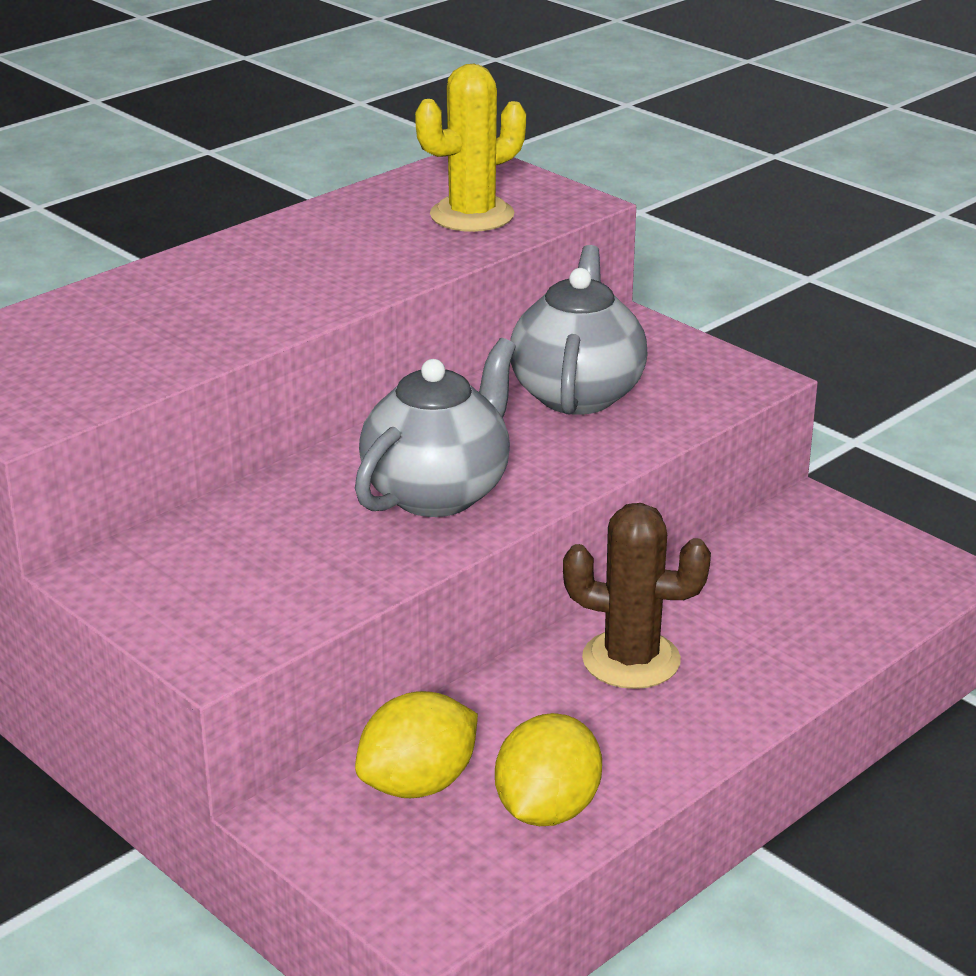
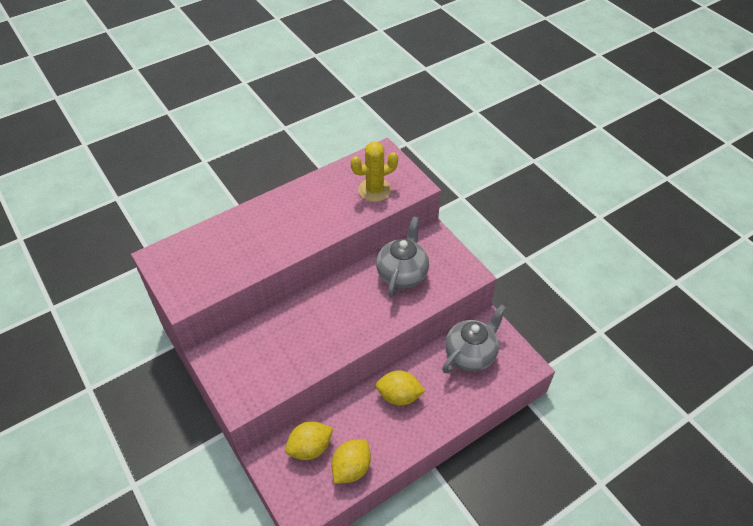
camera: 10 degrees right, 20 degrees up
(438, 493) = (337, 326): grey teapot -> grey teapot (470, 354)
(631, 660) = (399, 396): brown cactus -> yellow lemon

